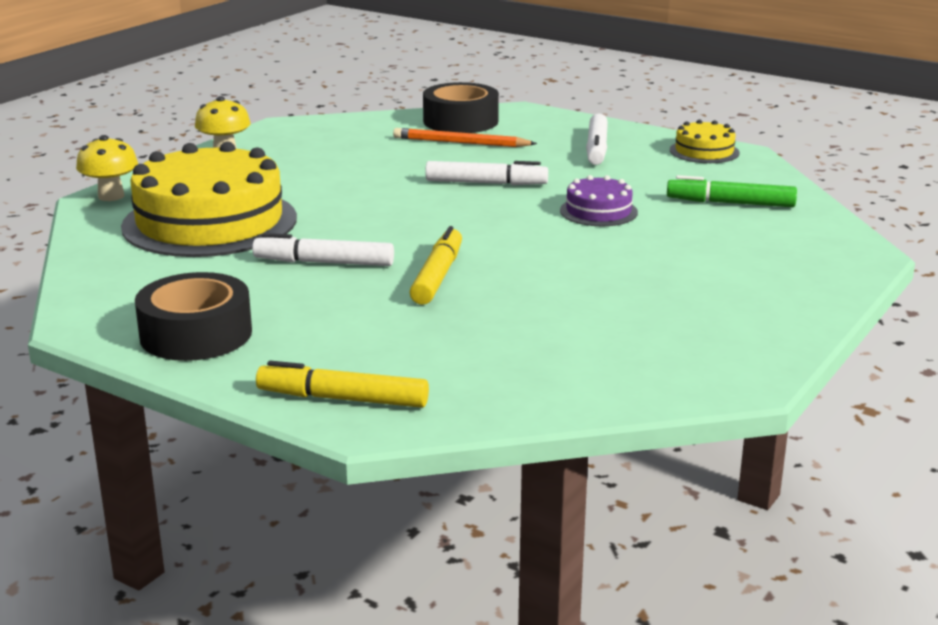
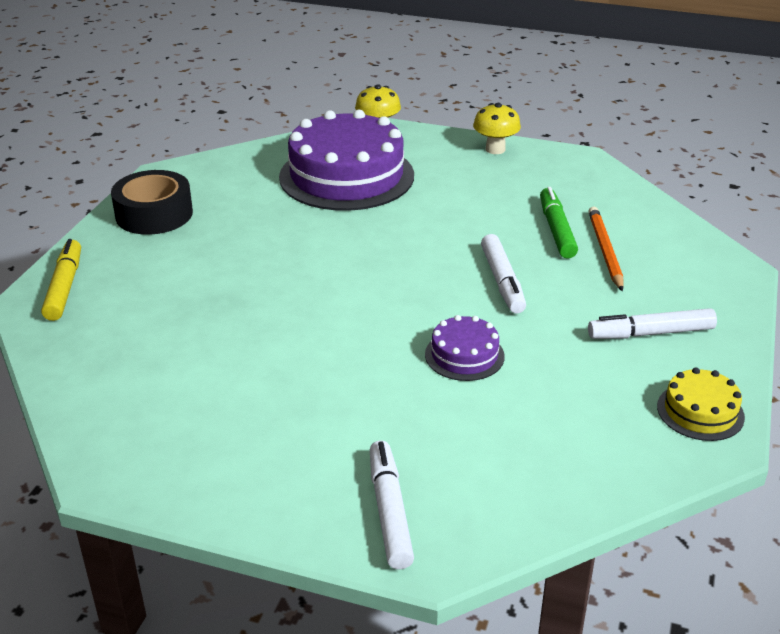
camera: 75 degrees right, 10 degrees up
(210, 222) = (346, 176): yellow cake -> purple cake
(324, 263) = (287, 236): white marker -> white marker (389, 512)
(437, 276) = (277, 290): yellow marker -> none
(460, 121) = (669, 240): black tape -> none
(731, 203) = (537, 444): green marker -> green marker (556, 230)

